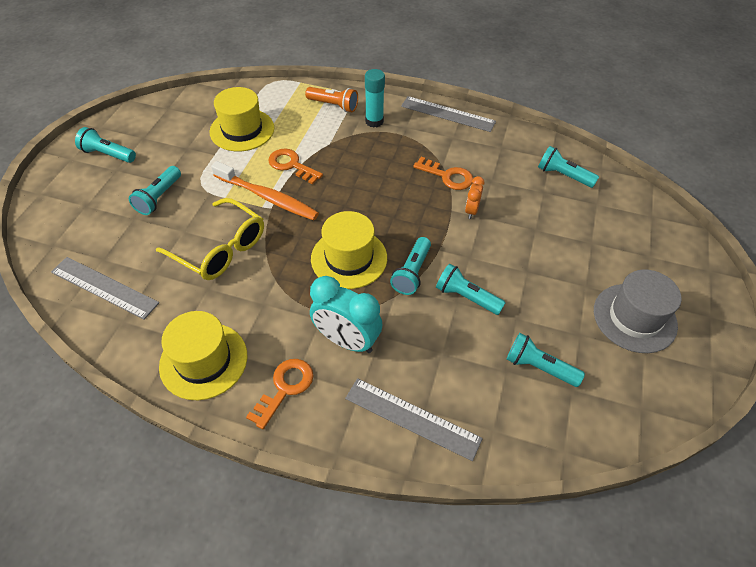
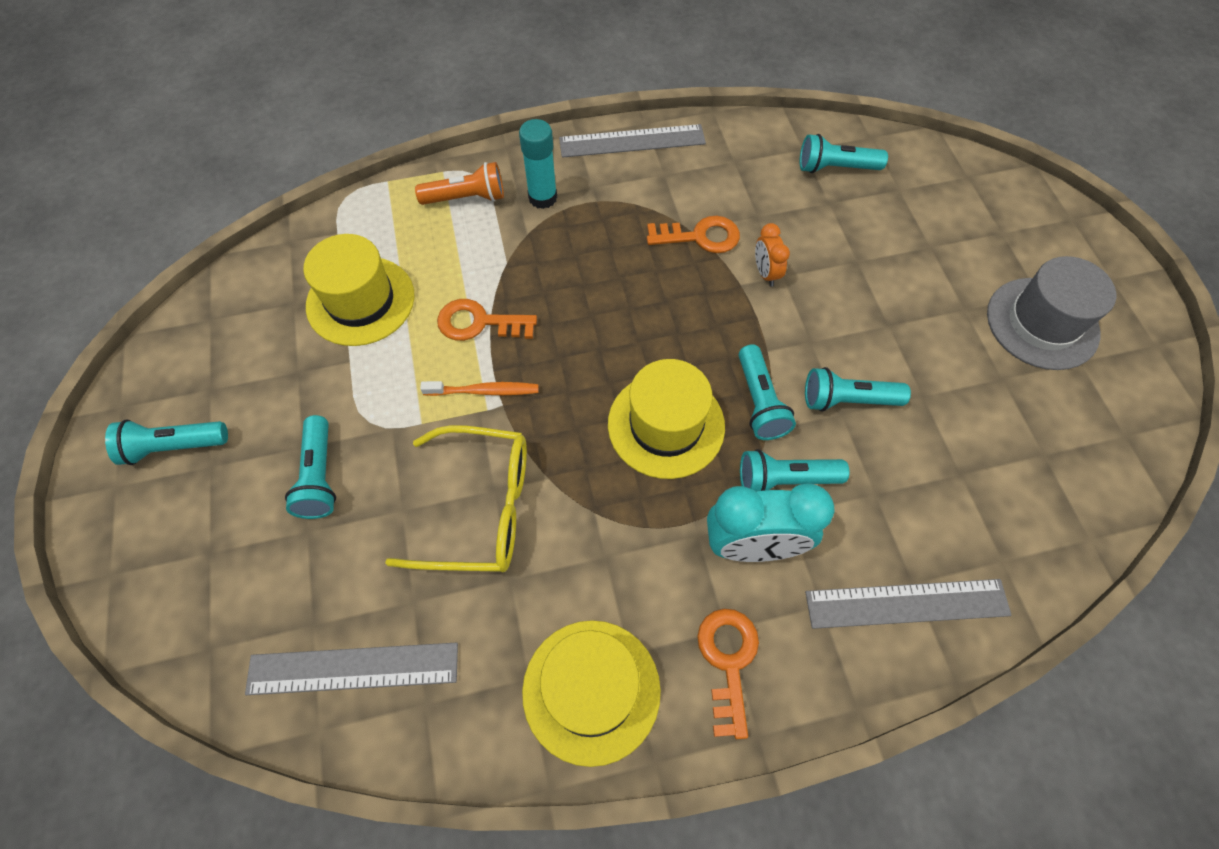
camera: 30 degrees left, 10 degrees up
(267, 197) = (484, 391): orange toothbrush -> orange toothbrush, size x0.58
(539, 367) = (991, 447): turquoise flashlight -> turquoise flashlight (785, 479)

